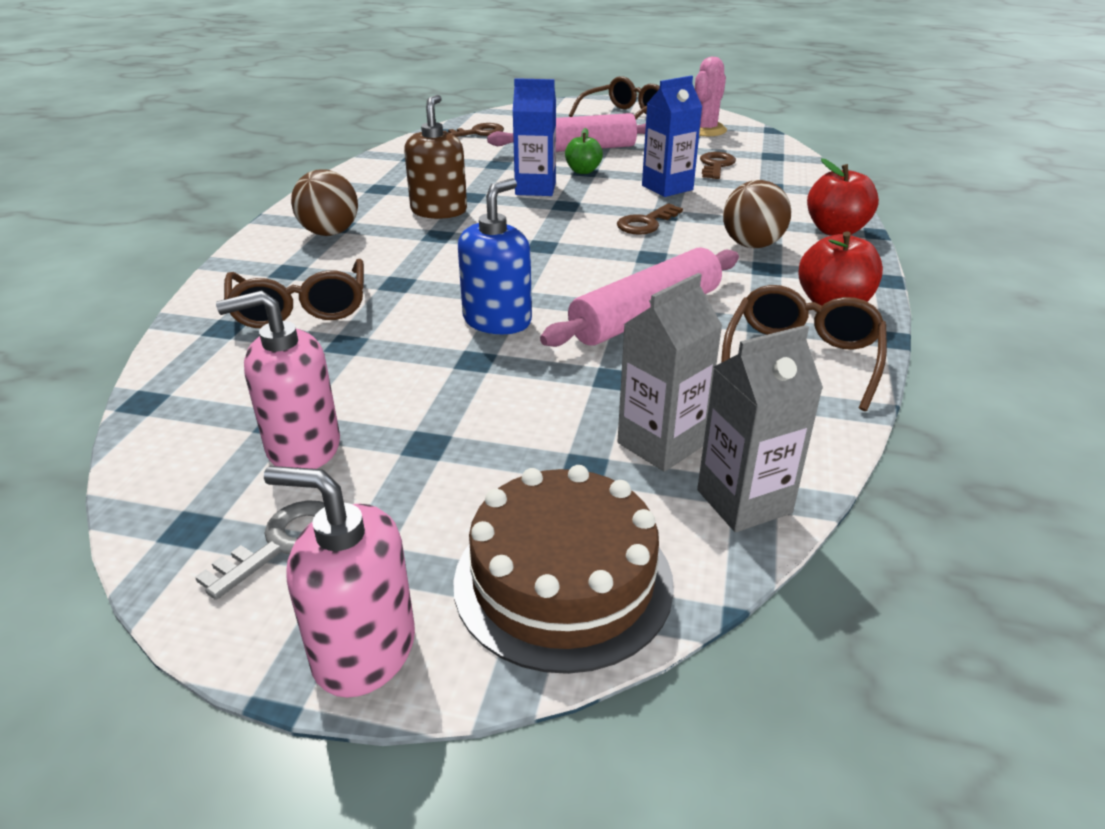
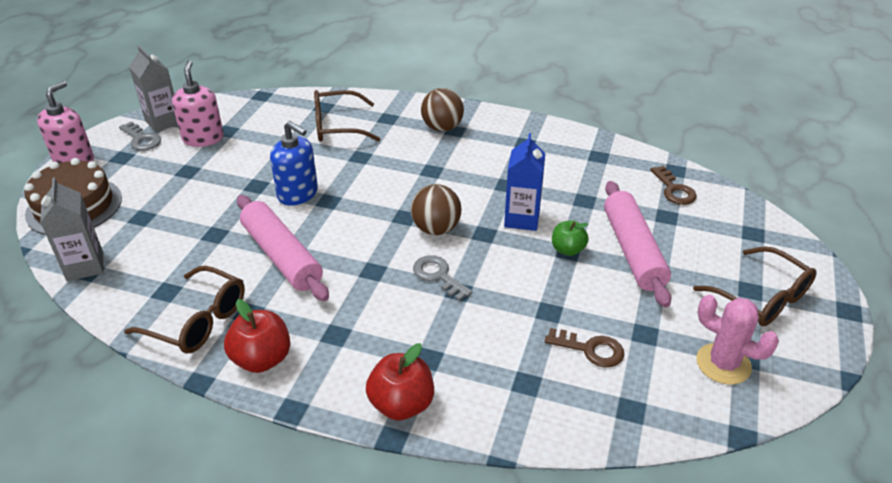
camera: 95 degrees right, 5 degrees up
(439, 211) = (476, 170): brown soap dispenser -> none
(646, 223) = (438, 276): brown key -> grey key
(661, 444) = (145, 244): grey carton -> grey carton (163, 122)
(667, 188) = (522, 301): blue carton -> none
(752, 245) = (381, 334): brown ball -> brown ball (436, 229)

